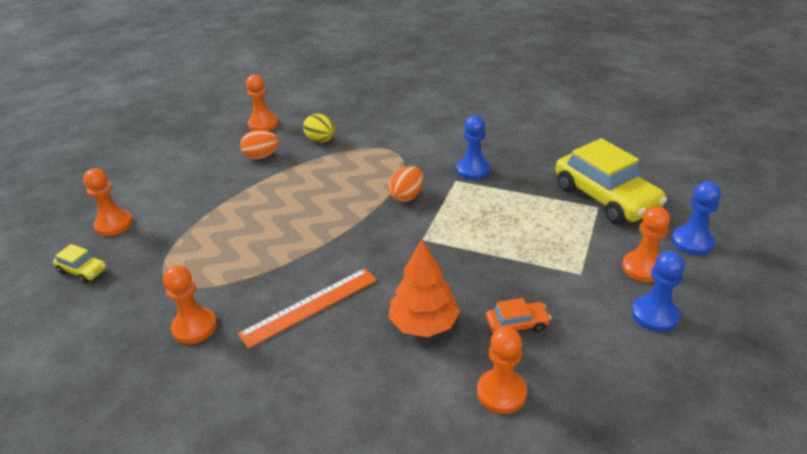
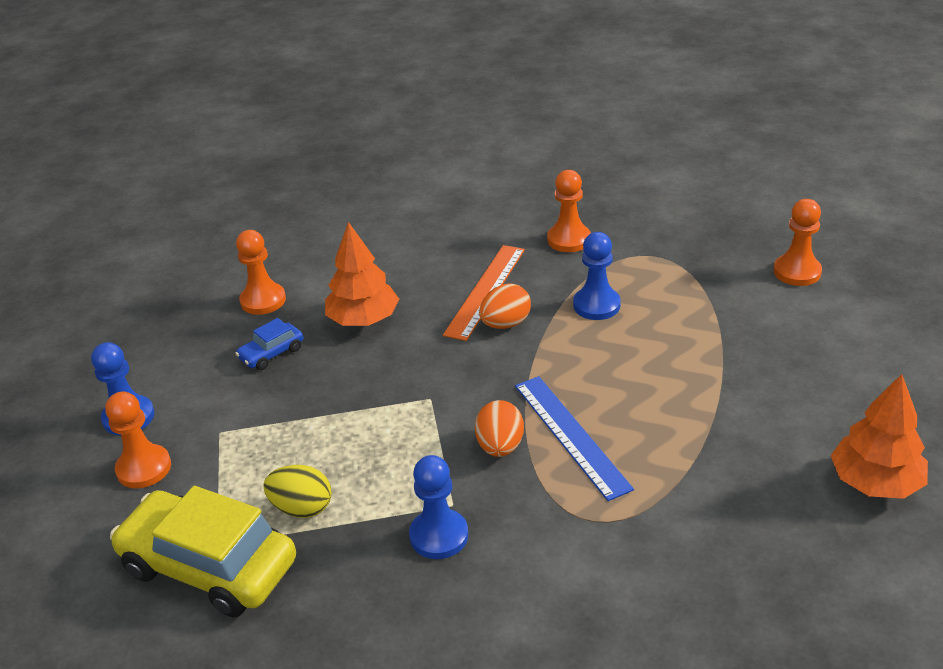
camera: 150 degrees right, 0 degrees up
(83, 270) = (742, 231): yellow car -> none
(261, 156) = (779, 422): orange egg -> orange egg (505, 324)
(263, 124) = (875, 483): orange pawn -> orange tree
(321, 140) = (735, 491): yellow egg -> yellow egg (302, 508)
(364, 188) = (571, 435): none -> blue ruler
(517, 324) = (271, 353): orange car -> blue car
(692, 242) = (77, 534): blue pawn -> blue pawn (596, 305)

